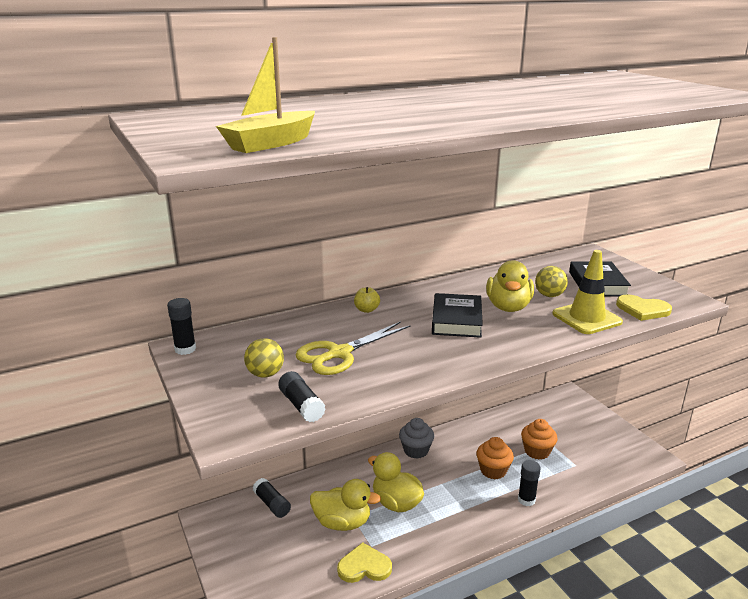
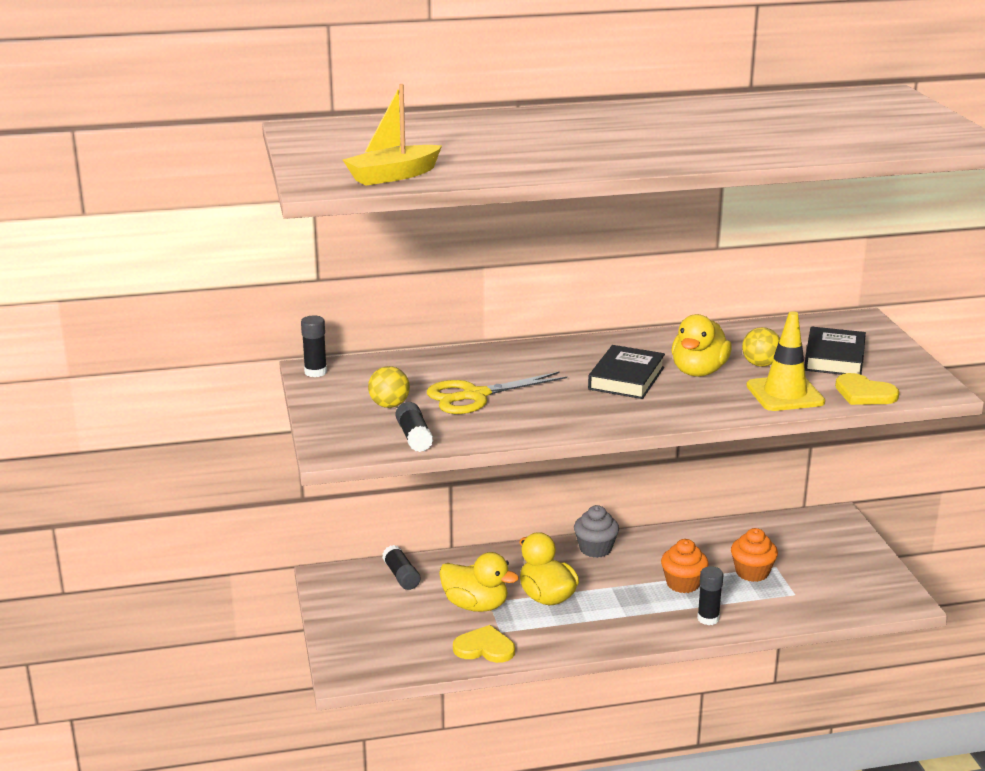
camera: 15 degrees right, 0 degrees up
(366, 310) = (528, 355): yellow apple -> none

